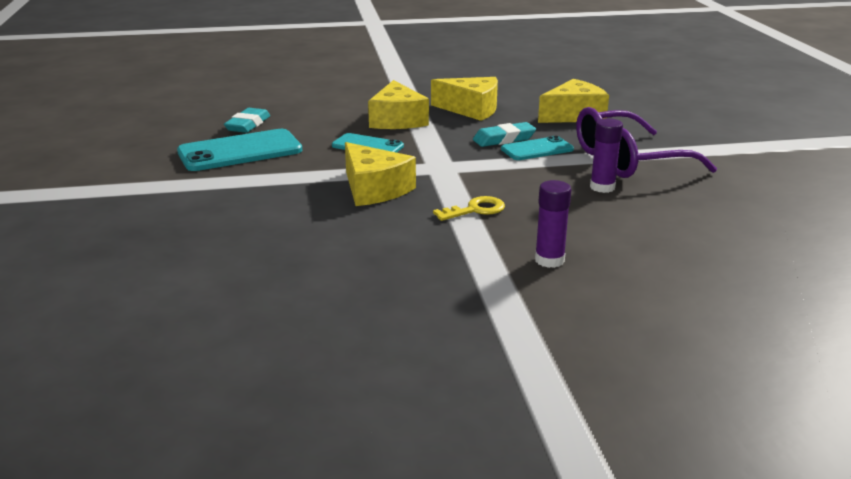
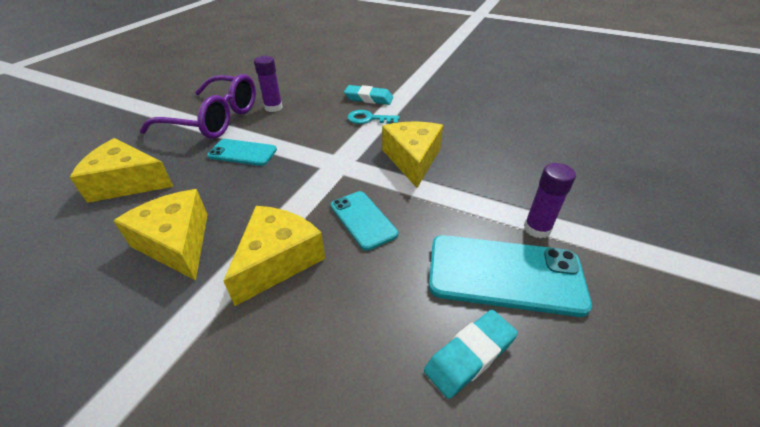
camera: 145 degrees left, 15 degrees up
(475, 210) = (368, 119): yellow key -> turquoise key
(504, 139) = (241, 175): turquoise eraser -> turquoise eraser (368, 98)
(549, 260) = (375, 83): purple glue stick -> purple glue stick (537, 229)

